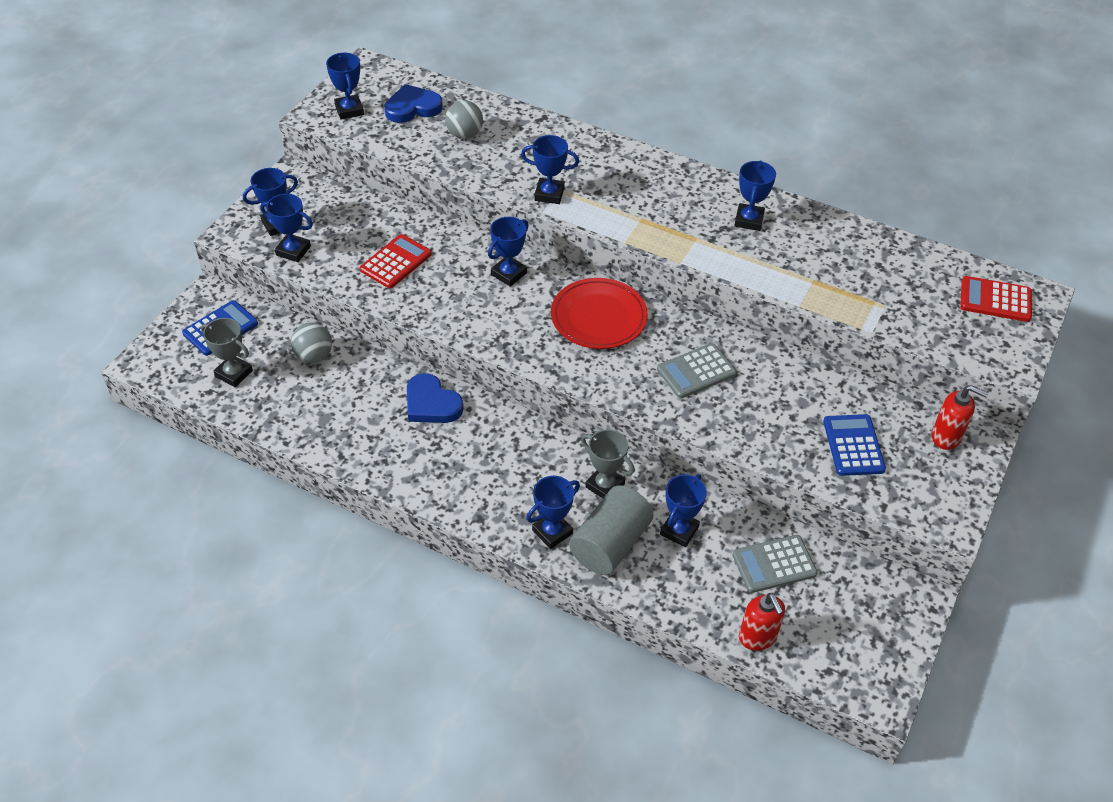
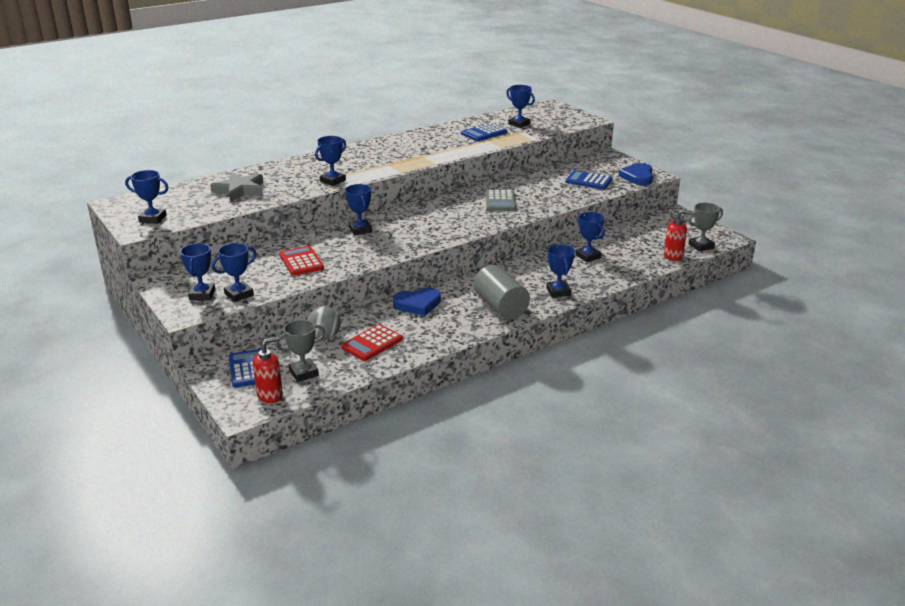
camera: 60 degrees left, 20 degrees down
(412, 107) = (186, 199): blue heart -> blue heart (638, 177)
(464, 134) = (240, 190): grey ball -> grey star
(598, 317) = (429, 214): red plate -> none
(605, 485) = (537, 268): grey trophy -> grey trophy (701, 246)
(610, 544) = (581, 277): grey cylinder -> grey cylinder (500, 307)
(749, 220) = (425, 141): blue trophy -> blue trophy (519, 124)
(774, 564) = (630, 239): grey calculator -> none
(837, 266) = (484, 133): none -> blue calculator
(946, 437) = (601, 161): red soap dispenser -> red soap dispenser (270, 395)
(995, 300) = (544, 112): red calculator -> red calculator (372, 343)

